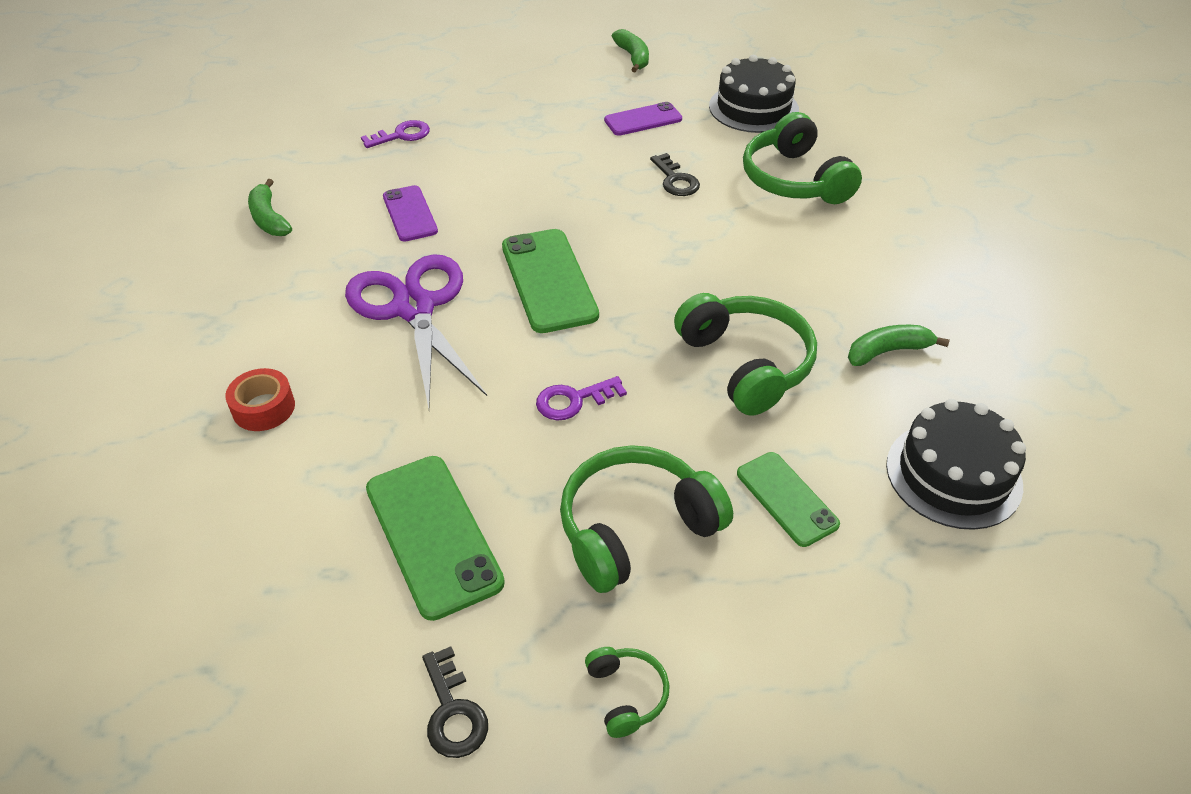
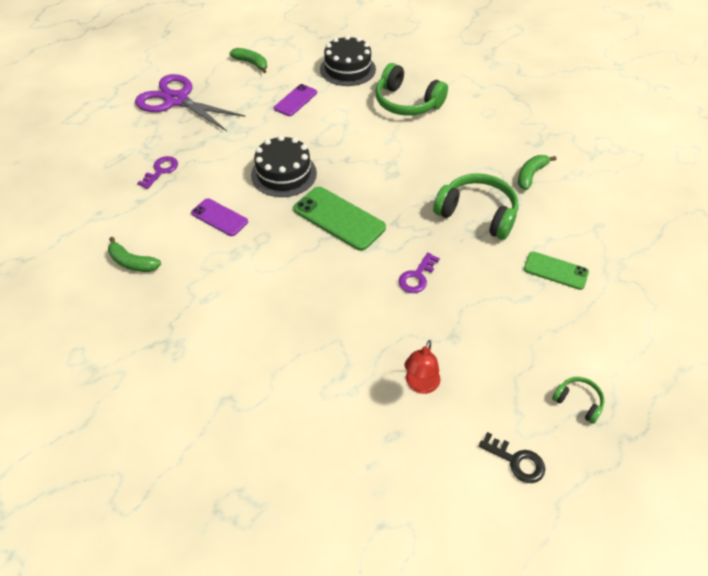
camera: 35 degrees left, 5 degrees up
(264, 408) = (257, 374): red tape -> none
(414, 308) = (282, 271): purple scissors -> purple scissors (177, 100)
(433, 535) = (420, 385): green phone -> red lamp
(636, 528) = (508, 323): green headphones -> none
(675, 180) = (348, 129): black key -> none
(953, 474) = (608, 220): black cake -> black cake (284, 174)

